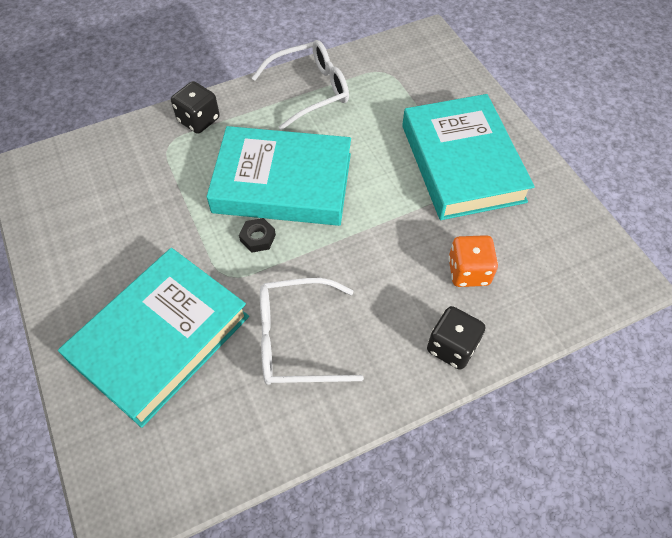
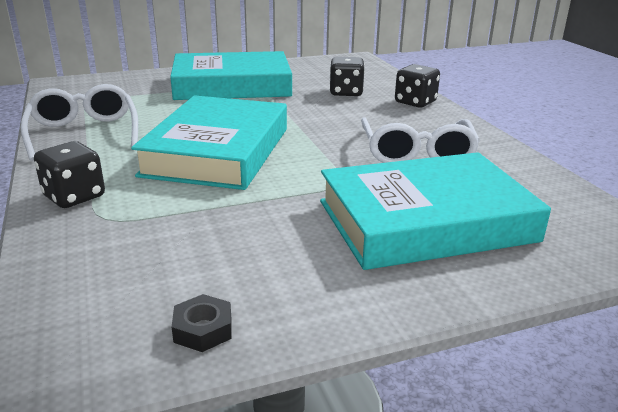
camera: 85 degrees left, 30 degrees down
(160, 338) = (426, 221): turquoise book -> turquoise book turned 60 degrees counterclockwise
(258, 238) = (291, 166): black nut -> black nut (203, 329)
(468, 272) = (346, 92): orange dice -> black dice

